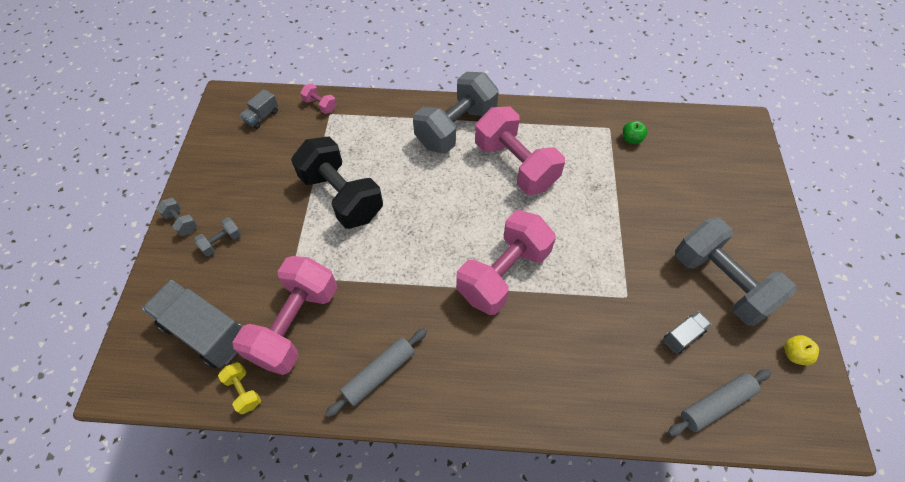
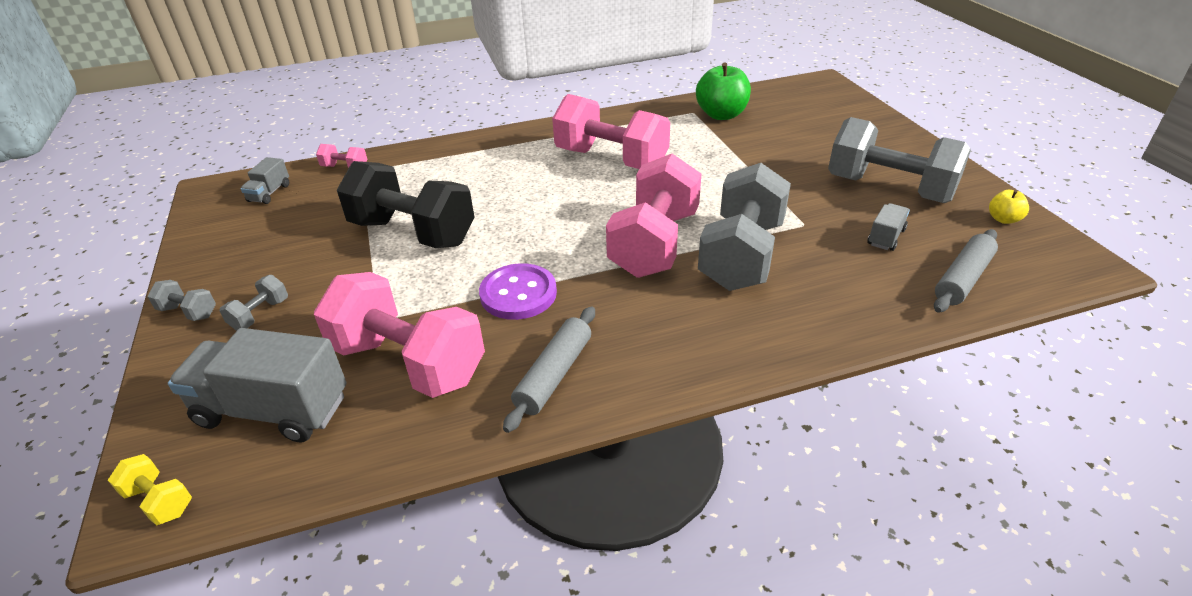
camera: 20 degrees left, 20 degrees down
(244, 391) = (363, 454): yellow dumbbell -> yellow dumbbell (159, 501)
(295, 324) = (408, 362): pink dumbbell -> pink dumbbell turned 60 degrees counterclockwise
(387, 288) = (518, 294): none -> purple button
(456, 128) = (524, 148): grey dumbbell -> grey dumbbell (741, 255)
(631, 139) = (721, 115): green apple -> green apple, size x1.99

